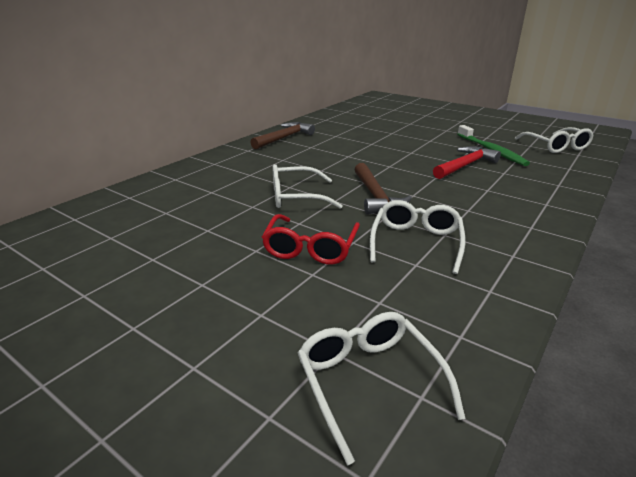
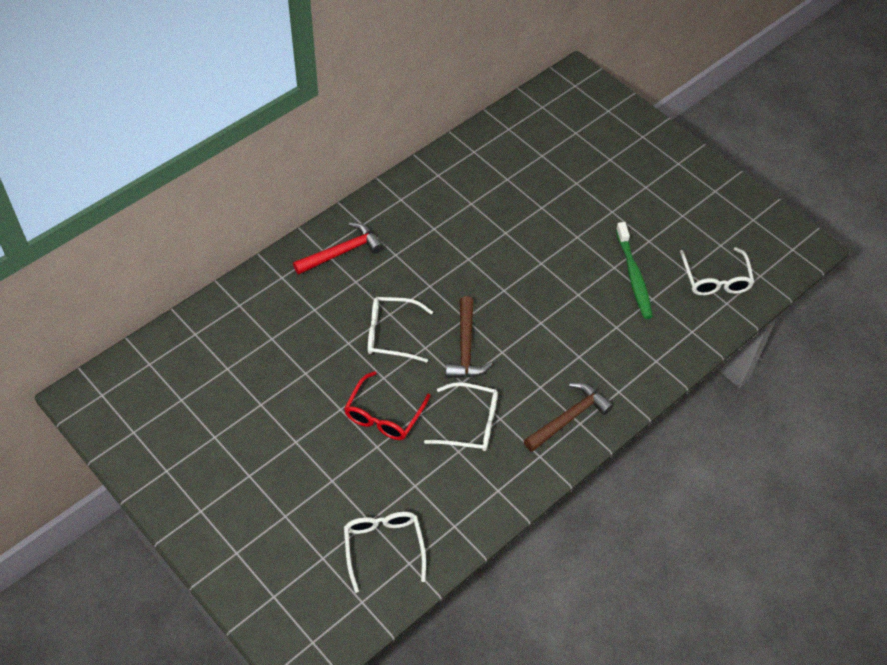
camera: 10 degrees right, 25 degrees up
(284, 138) = (409, 199): brown hammer -> brown hammer (568, 418)
(416, 242) = (471, 424): white glasses -> white glasses turned 75 degrees clockwise
(465, 165) = (584, 304): red hammer -> red hammer (342, 252)

